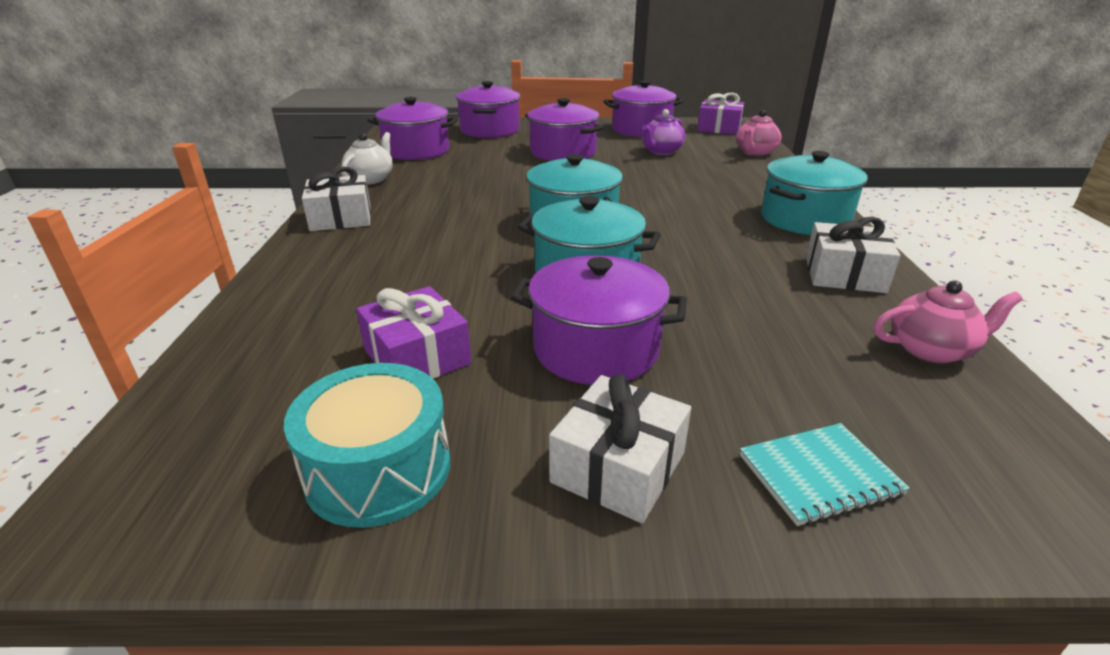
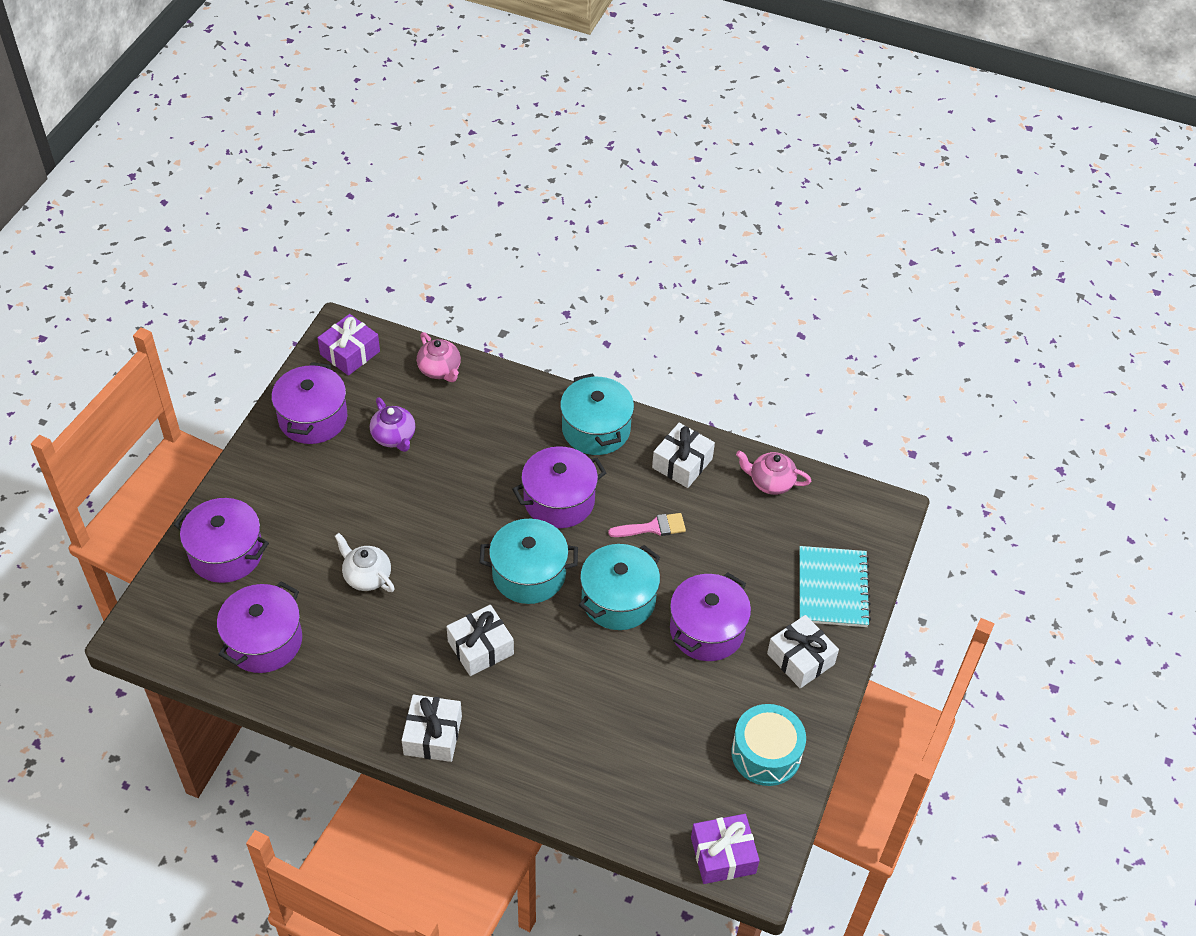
camera: 70 degrees left, 20 degrees up
(371, 179) = (338, 698): white teapot -> white teapot (367, 576)
(417, 357) = (677, 720): purple gift -> purple gift (723, 855)
(460, 219) = (480, 648): none -> white gift
(563, 152) = (349, 515): purple pot -> purple pot (559, 500)
(719, 275) = (652, 527): none -> pink brush
(819, 475) = (832, 588): turquoise notebook -> turquoise notebook, size x1.55
(931, 350) = (771, 482): pink teapot -> pink teapot turned 90 degrees counterclockwise

